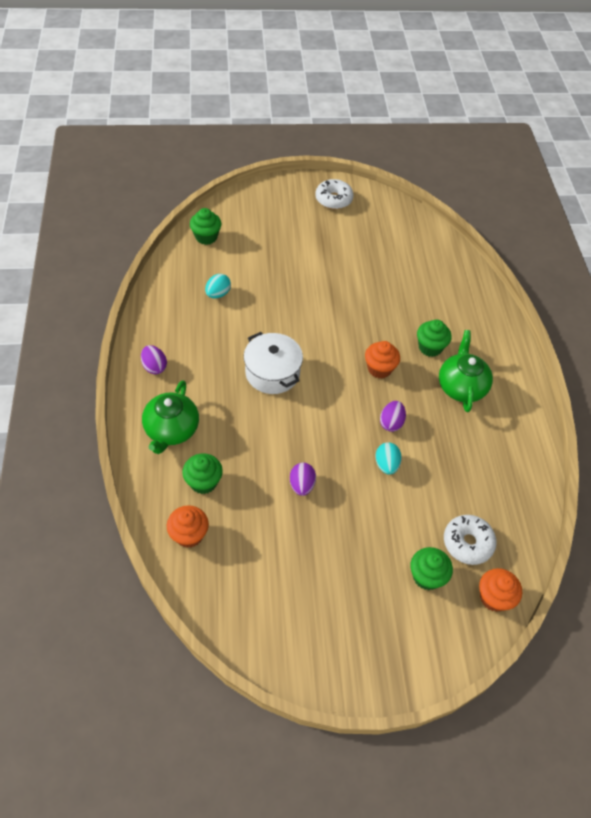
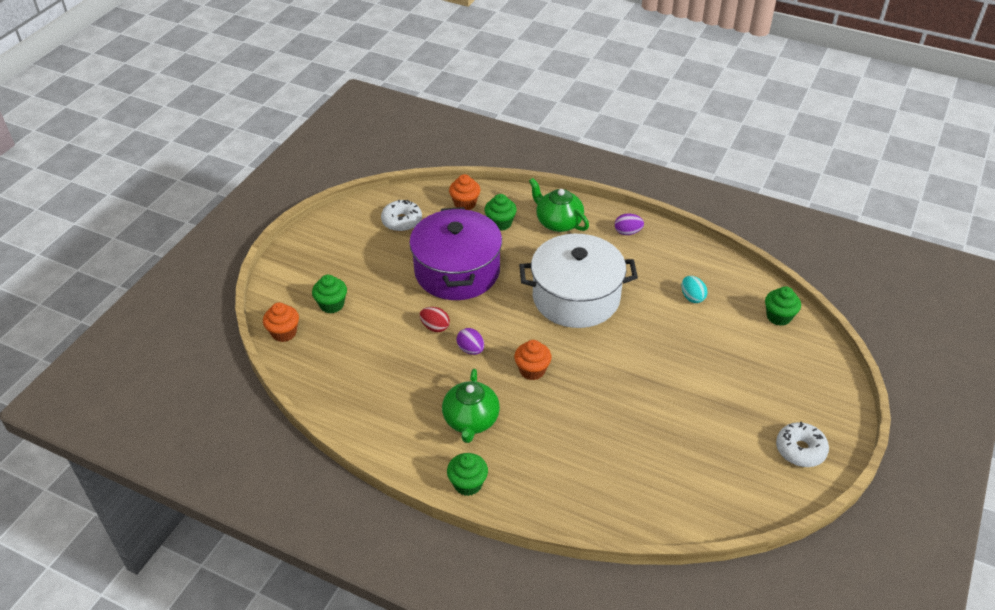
camera: 125 degrees right, 10 degrees down
(272, 372) = (576, 297): white pot -> white pot, size x1.65
(302, 485) = (457, 271): purple egg -> purple pot
(386, 464) = (435, 327): turquoise egg -> red egg
(430, 347) = (531, 422): green cupcake -> green cupcake (468, 484)
(461, 386) = (471, 421): green teapot -> green teapot turned 60 degrees clockwise
(467, 543) = (333, 341): white donut -> white donut (402, 221)

